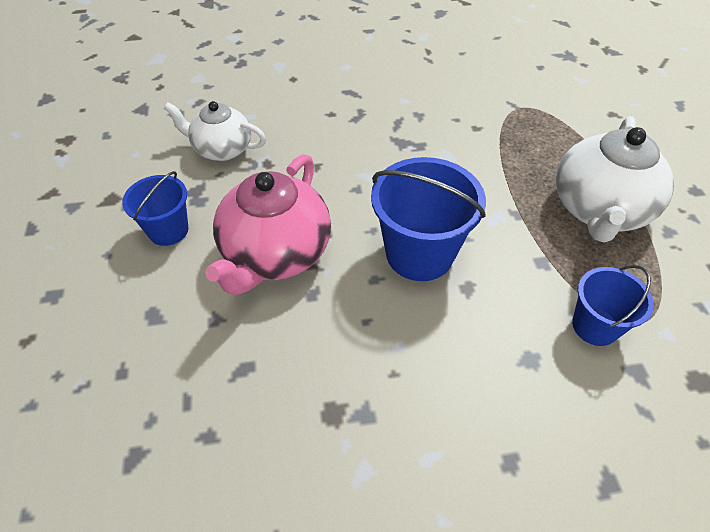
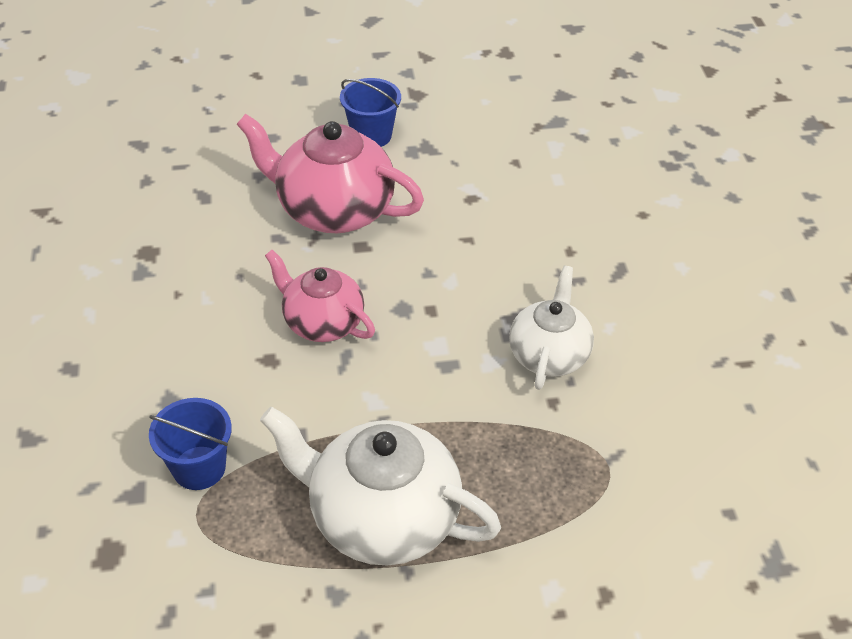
camera: 90 degrees right, 5 degrees down
(222, 149) = (495, 161): white teapot -> white teapot (549, 354)
(419, 253) = (322, 322): blue bucket -> pink teapot

